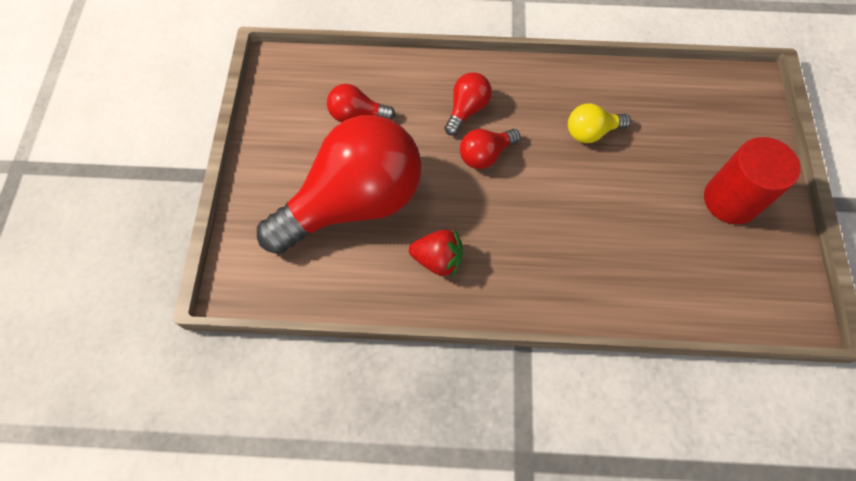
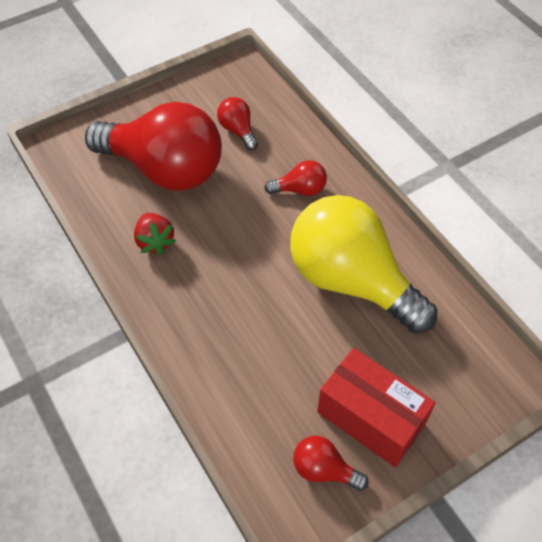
camera: 55 degrees right, 10 degrees down
(485, 155) = (268, 222): red light bulb -> red light bulb (324, 469)
(591, 132) = (351, 280): yellow light bulb -> yellow light bulb, size x2.42
(730, 200) = (371, 418): red cylinder -> red box

